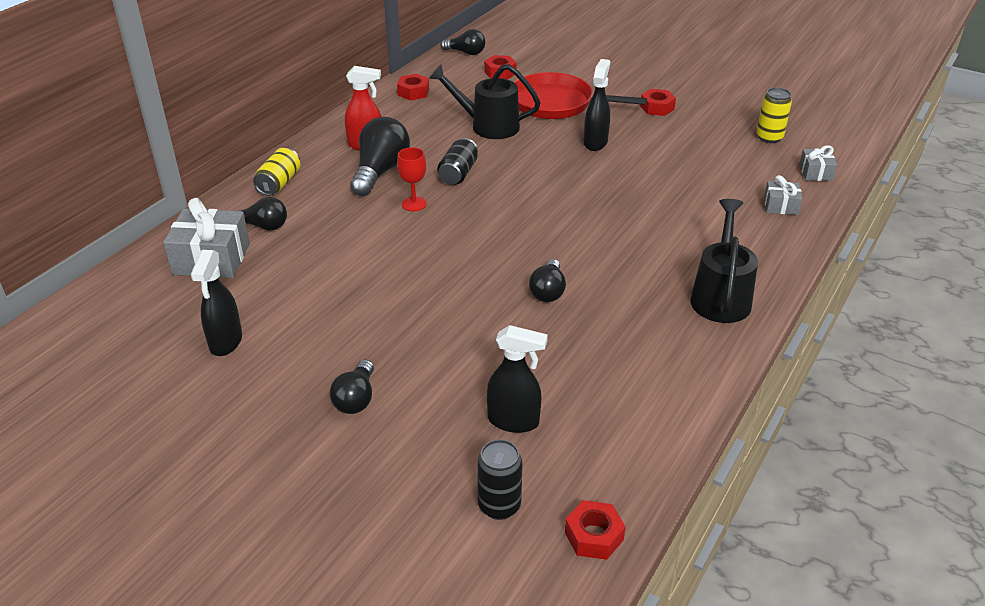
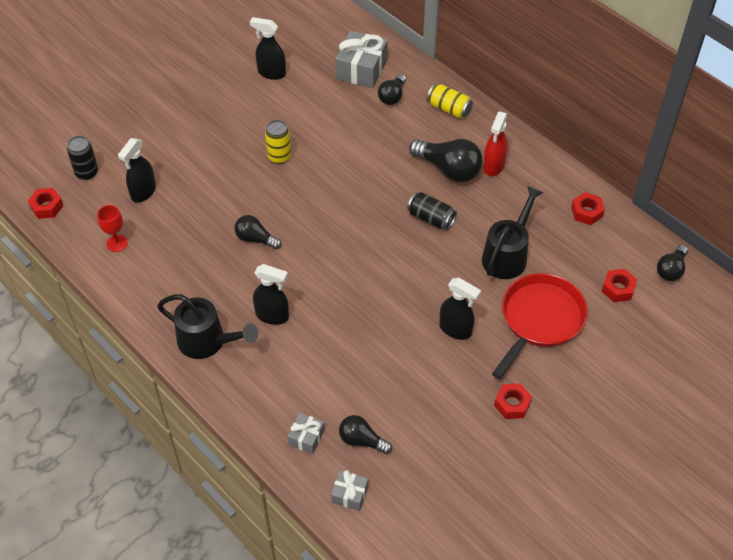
camera: 105 degrees right, 15 degrees up
(356, 399) = (195, 125): black light bulb -> black light bulb (362, 440)
(414, 204) = (394, 183): red goblet -> red goblet (117, 243)
(652, 255) = (272, 315): none -> black spray bottle
(769, 137) = (426, 483): yellow can -> yellow can (279, 157)

